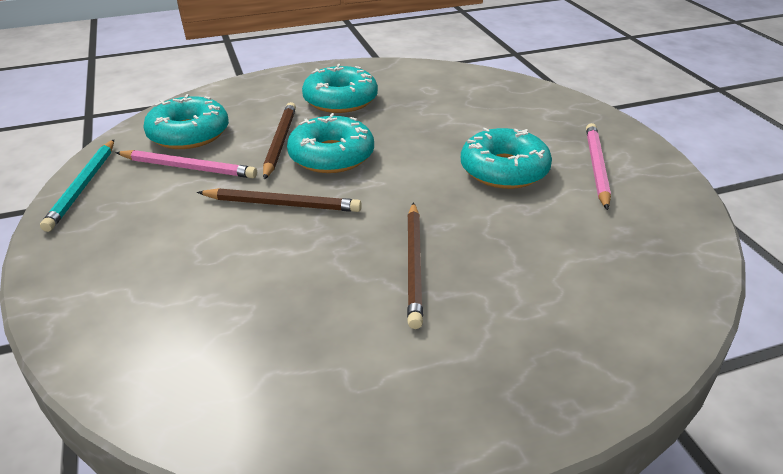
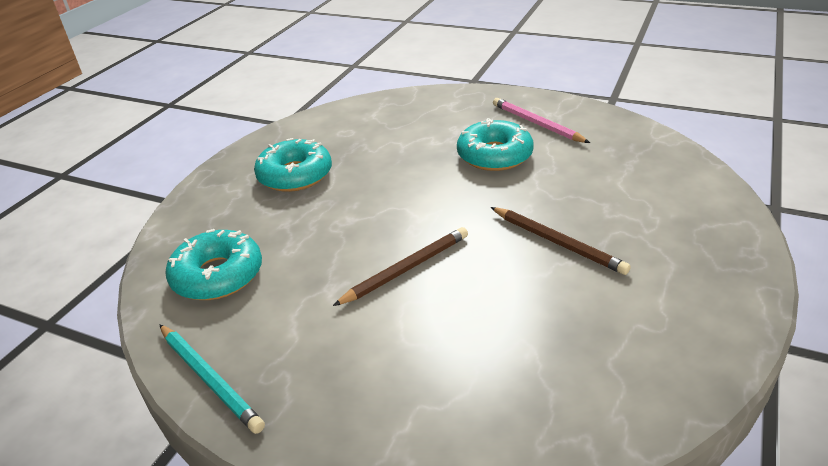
camera: 45 degrees left, 0 degrees up
(188, 168) = (276, 298): pink pencil -> none
(280, 142) = (312, 231): brown pencil -> none
(331, 156) = (371, 216): turquoise donut -> none

